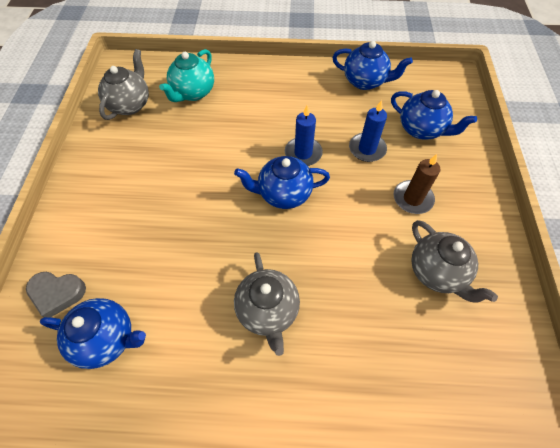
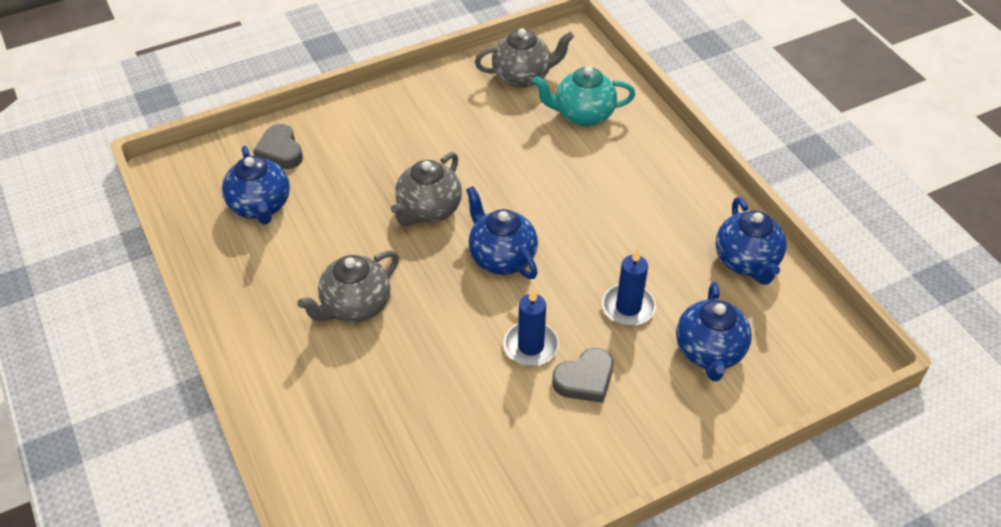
camera: 60 degrees right, 10 degrees down
(303, 153) = (572, 250): blue candle -> blue candle (531, 346)
(412, 198) = (585, 379): brown candle -> grey heart
(437, 272) = (495, 437): grey teapot -> grey teapot (428, 210)

